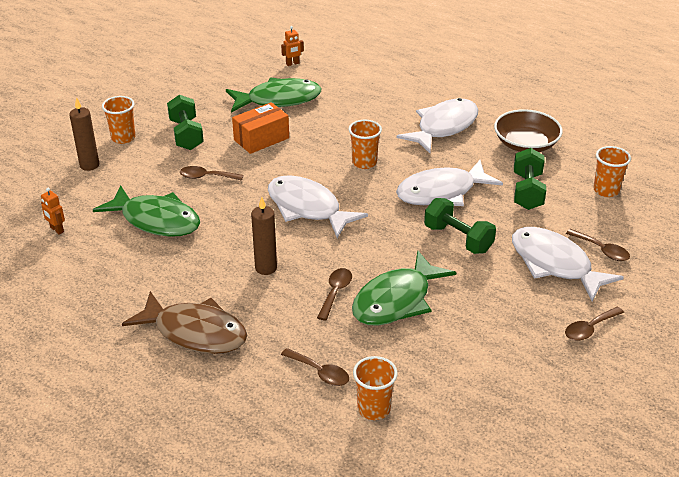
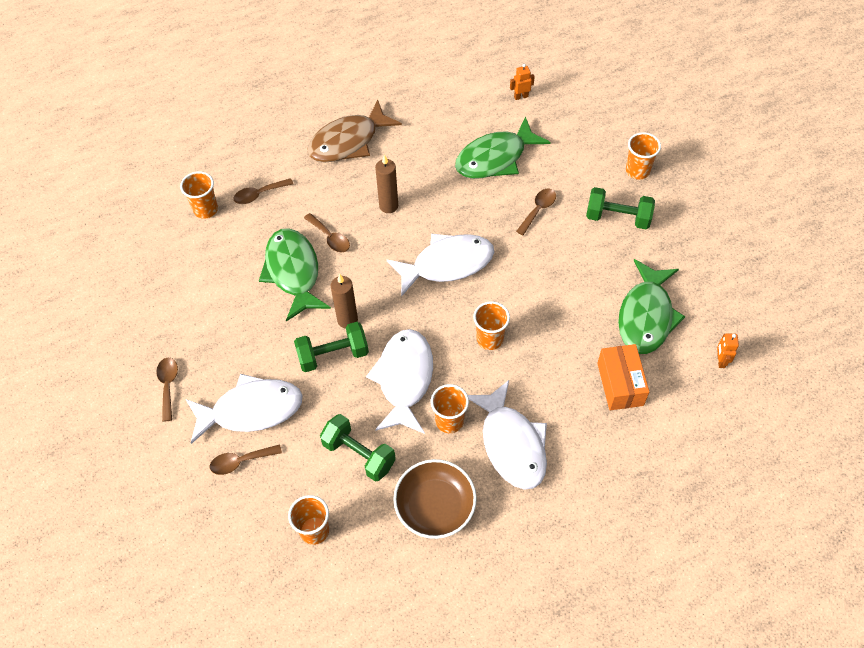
camera: 120 degrees right, 20 degrees up
(89, 165) = (603, 137): brown candle -> brown candle (347, 320)
(261, 139) = (578, 273): orange box -> orange box (620, 384)
(455, 159) = (449, 421): none -> orange cup

